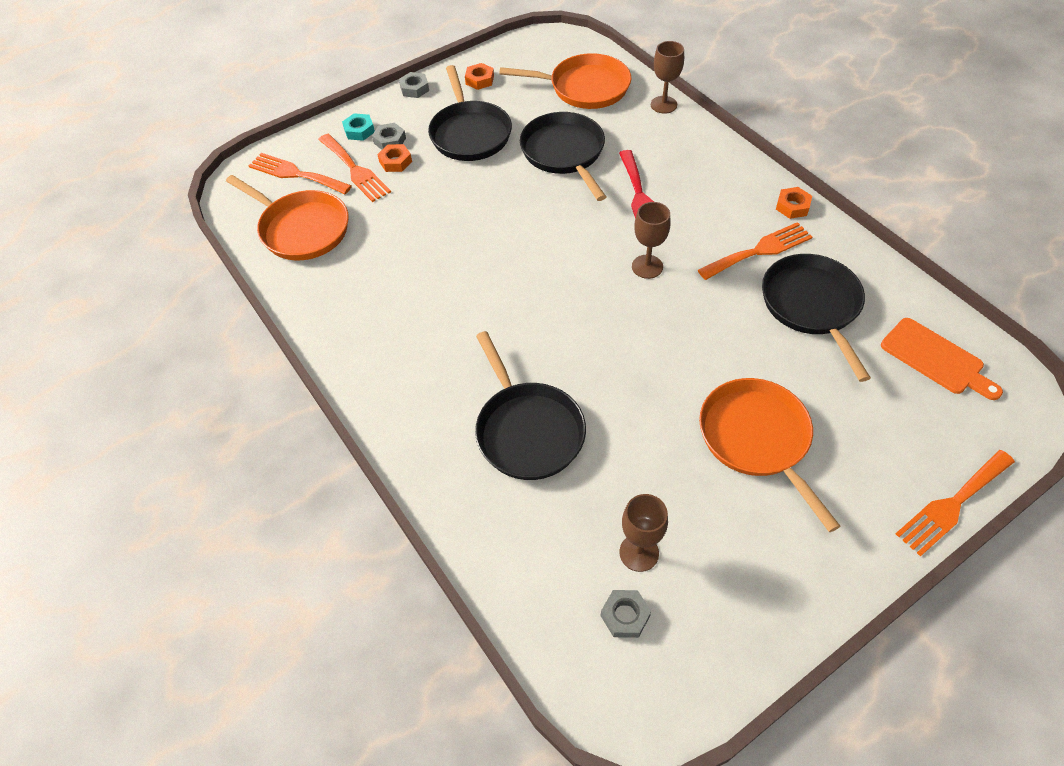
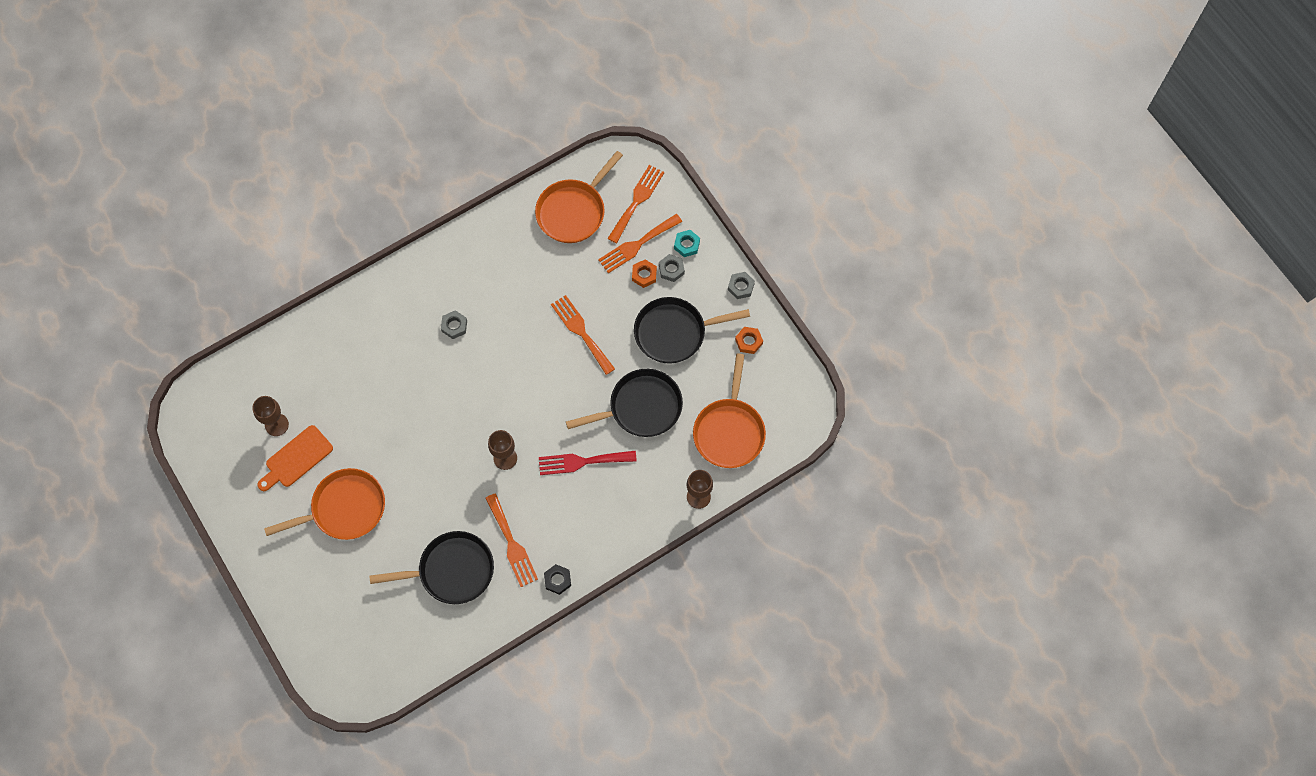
camera: 90 degrees right, 15 degrees up
(527, 430) = (371, 365): black pan -> none
(625, 616) = (240, 412): grey nut -> grey nut (454, 326)
(792, 206) = (557, 580): orange nut -> black nut
(936, 359) = (393, 645): orange cutting board -> orange cutting board (296, 458)
(952, 504) = (280, 618): orange fork -> orange fork (581, 332)

